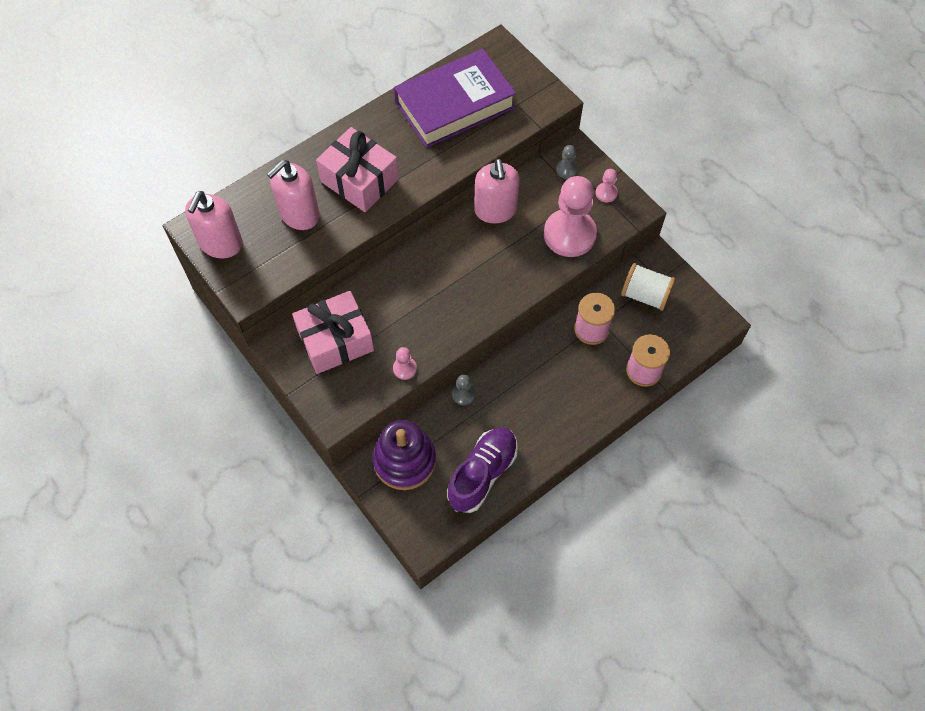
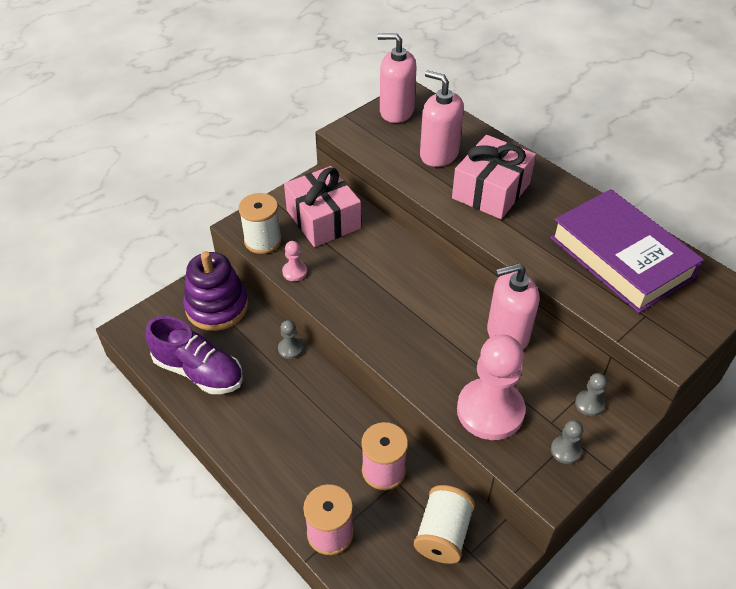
camera: 85 degrees right, 15 degrees down
(358, 397) = (263, 241): none -> white spool
(606, 193) = (565, 450): pink pawn -> grey pawn

